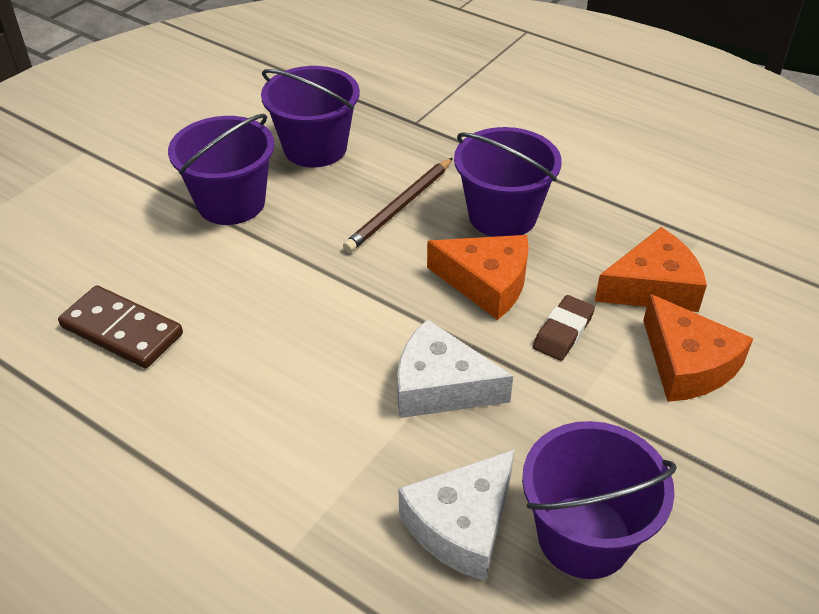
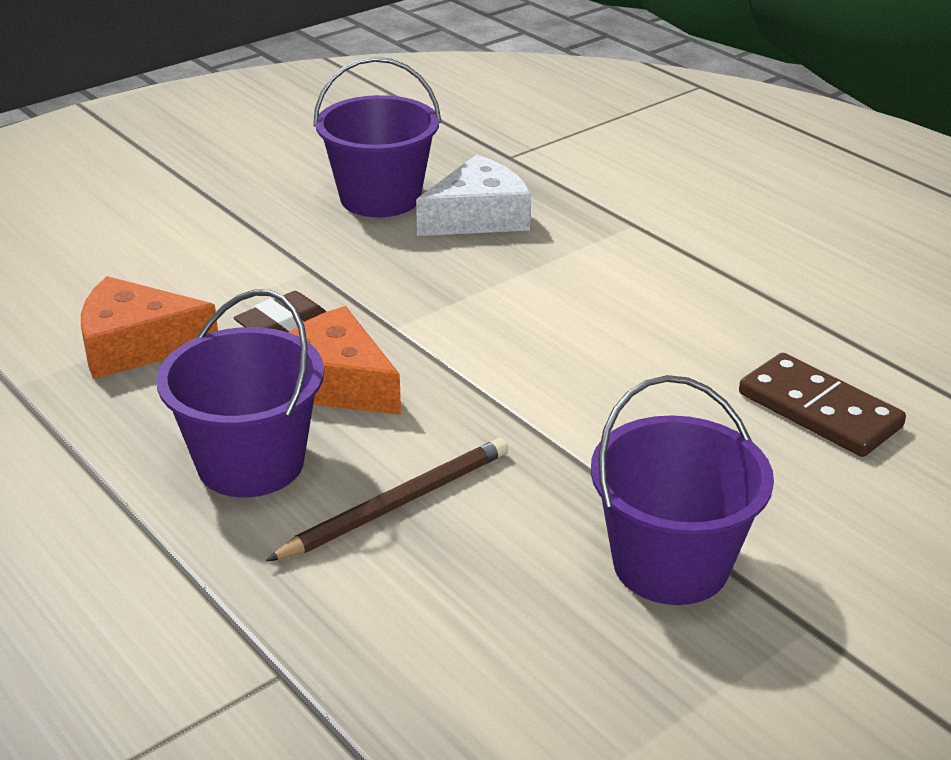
camera: 165 degrees left, 10 degrees down
(315, 148) = (501, 650): purple bucket -> none
(440, 386) = (448, 301): white cheese -> none
(687, 364) = (177, 277): orange cheese -> none

